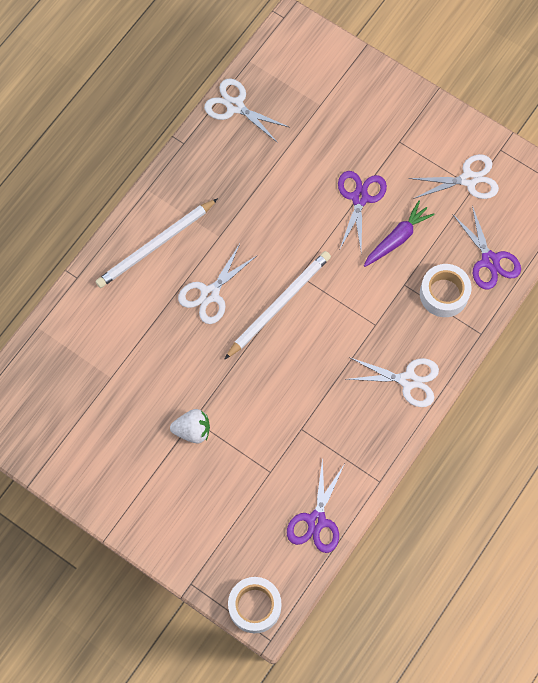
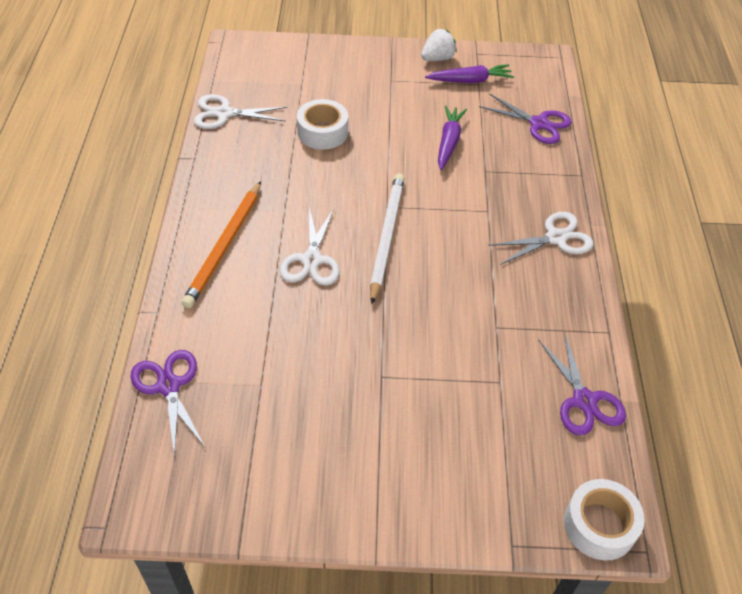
camera: 35 degrees left, 20 degrees down
(156, 245) = (225, 246): white pencil -> orange pencil
(192, 430) = (389, 387): white strawberry -> white strawberry (437, 58)
(360, 198) = (391, 129): purple scissors -> purple scissors (169, 386)
(444, 294) = (524, 162): white tape -> white tape (322, 132)
(468, 179) = (470, 81): white scissors -> purple carrot

